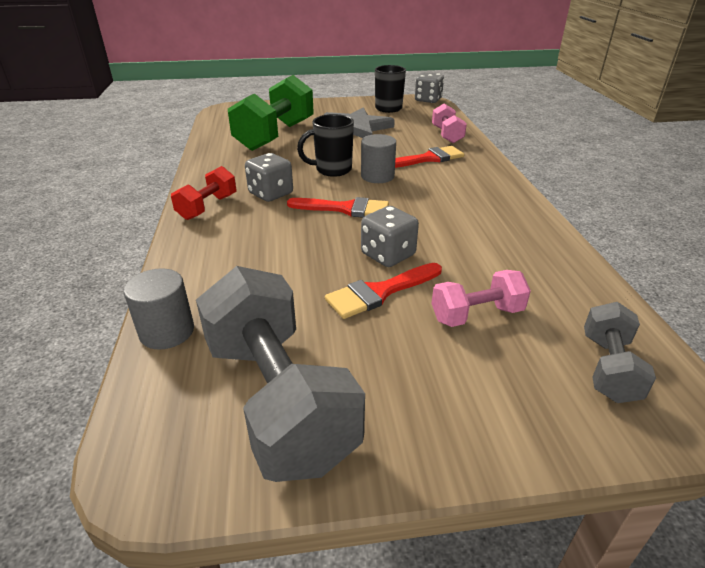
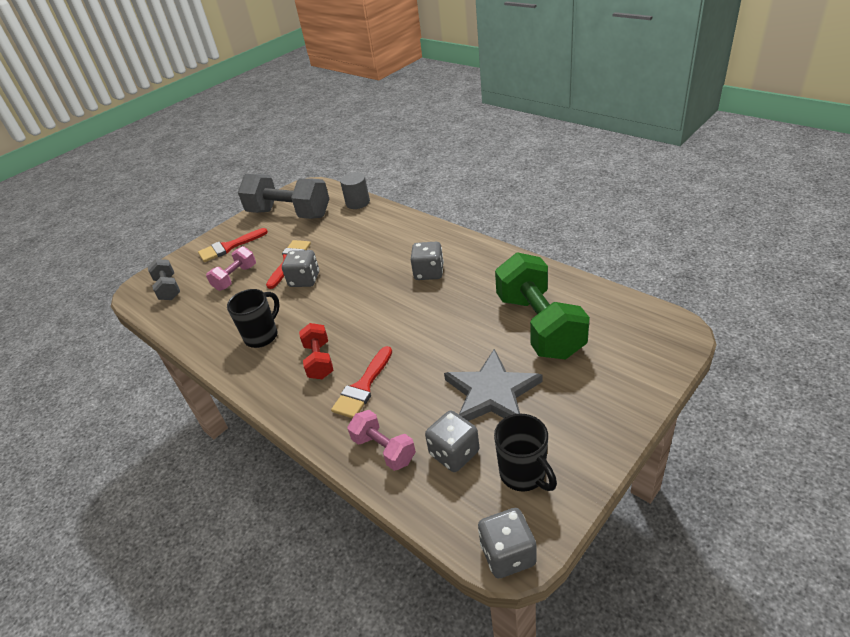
camera: 145 degrees right, 5 degrees up
(208, 207) = (447, 243): red dumbbell -> red dumbbell (319, 360)
(332, 170) = (423, 318): black mug -> black mug (262, 336)
(345, 209) = (364, 292): red brush -> red brush (229, 247)
(377, 176) = (380, 334): grey cylinder -> none
(410, 122) = (454, 453): none -> grey dice

